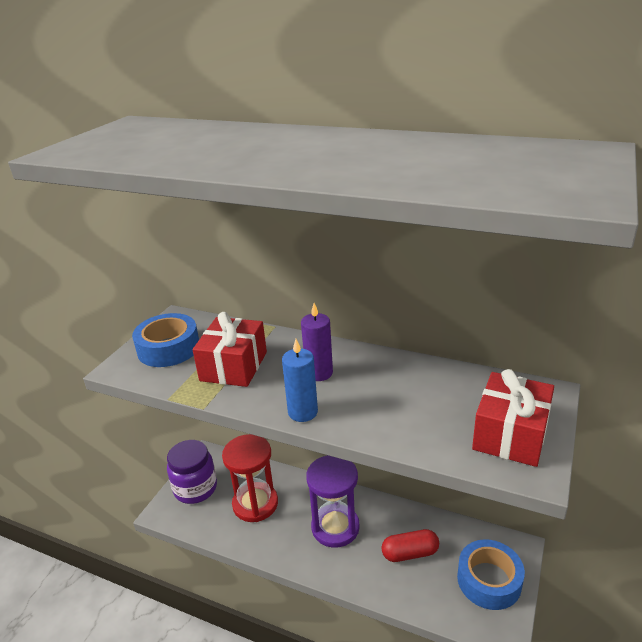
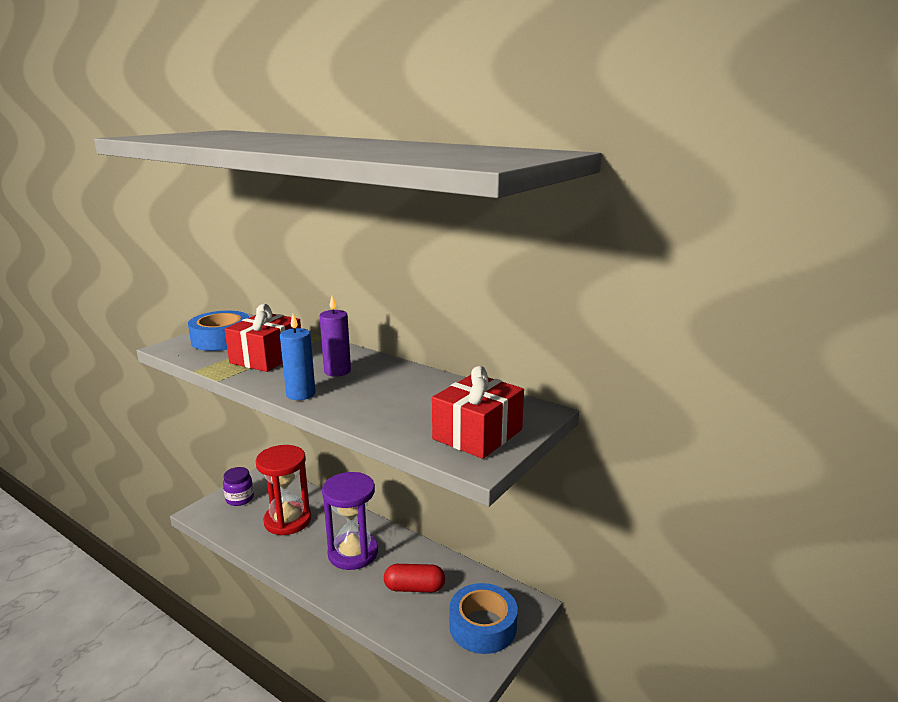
camera: 10 degrees right, 10 degrees down
(195, 488) = (240, 499): purple jar -> purple jar, size x0.62

